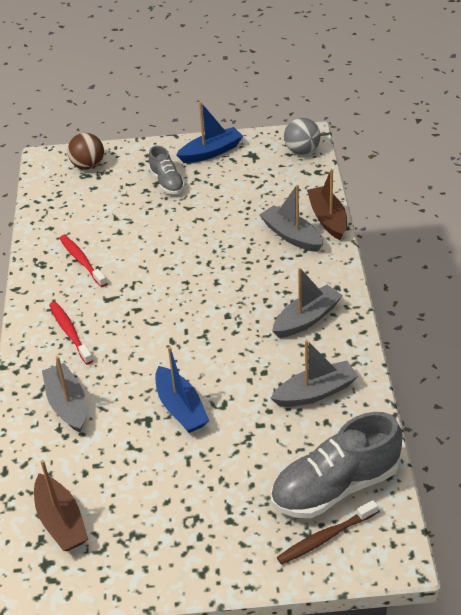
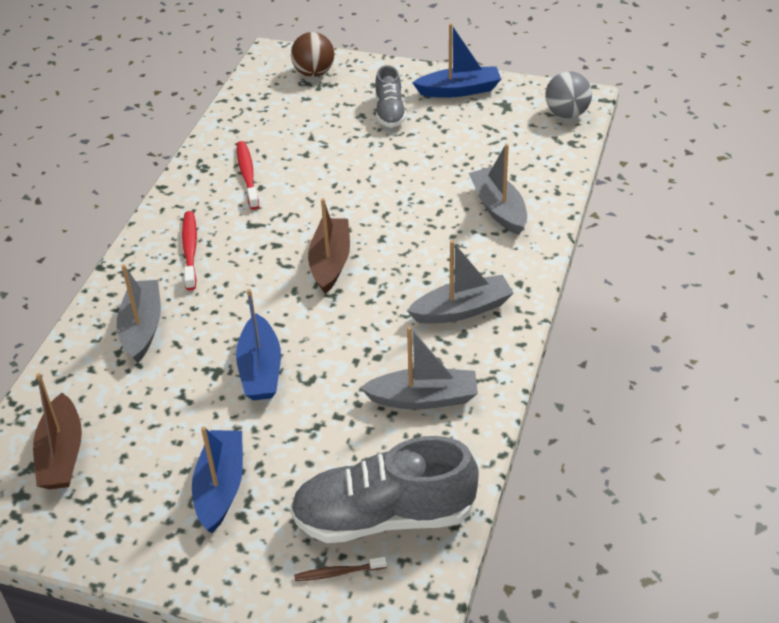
camera: 20 degrees right, 0 degrees up
(202, 505) = (220, 487): none -> blue boat
(325, 537) = (338, 573): brown toothbrush -> brown toothbrush, size x0.62
(328, 219) = (553, 200): brown boat -> brown boat (330, 262)

